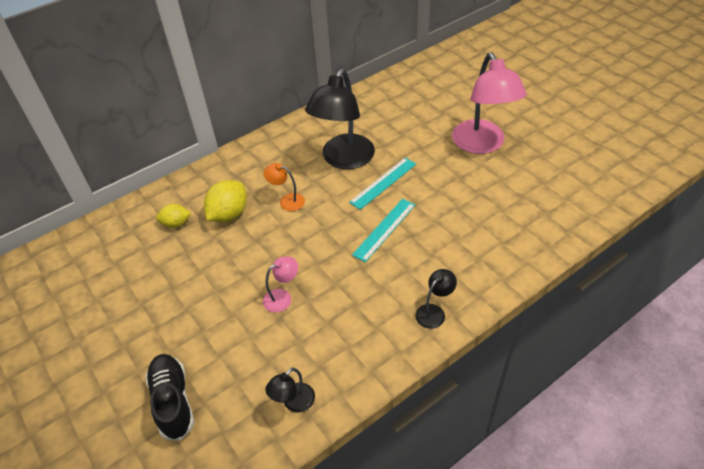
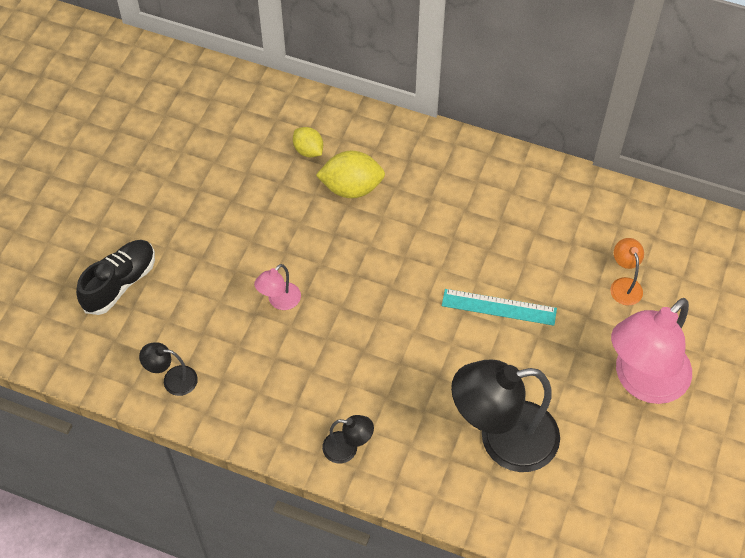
camera: 55 degrees right, 10 degrees up
(282, 297) = (279, 301): pink lamp -> pink lamp turned 105 degrees clockwise
(287, 201) = (406, 229): orange lamp -> orange lamp (624, 285)
(344, 159) = (507, 247): black lamp -> black lamp (502, 439)
(384, 229) = (429, 345): turquoise ruler -> none

